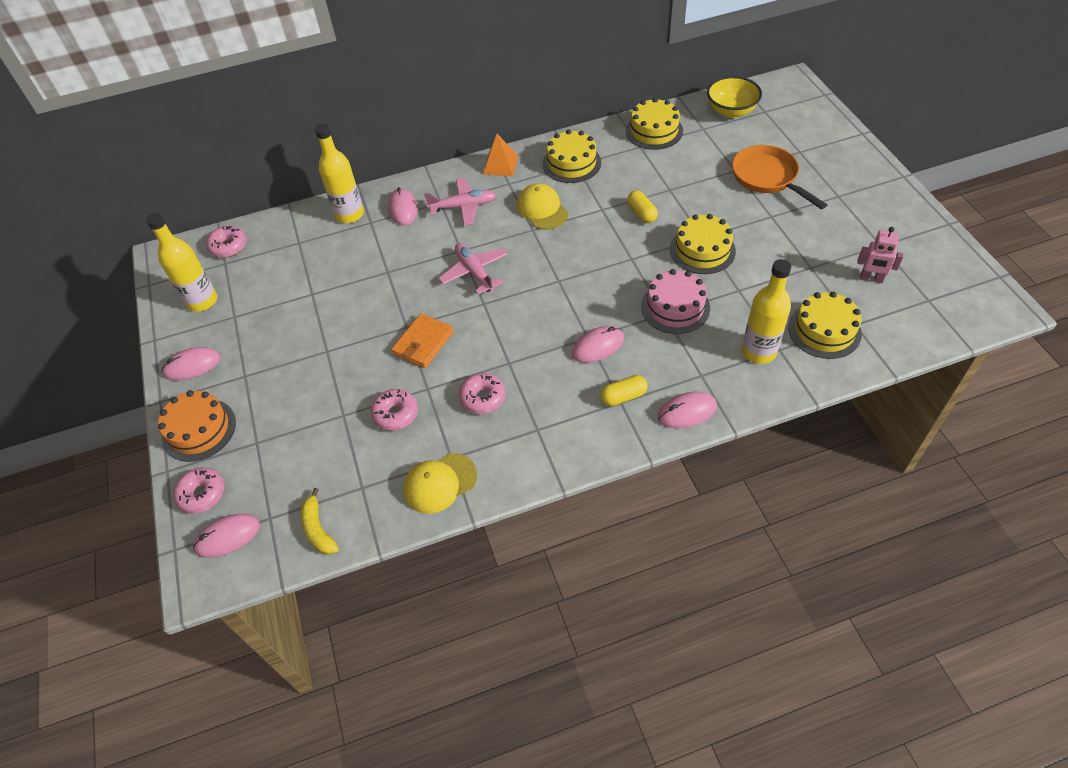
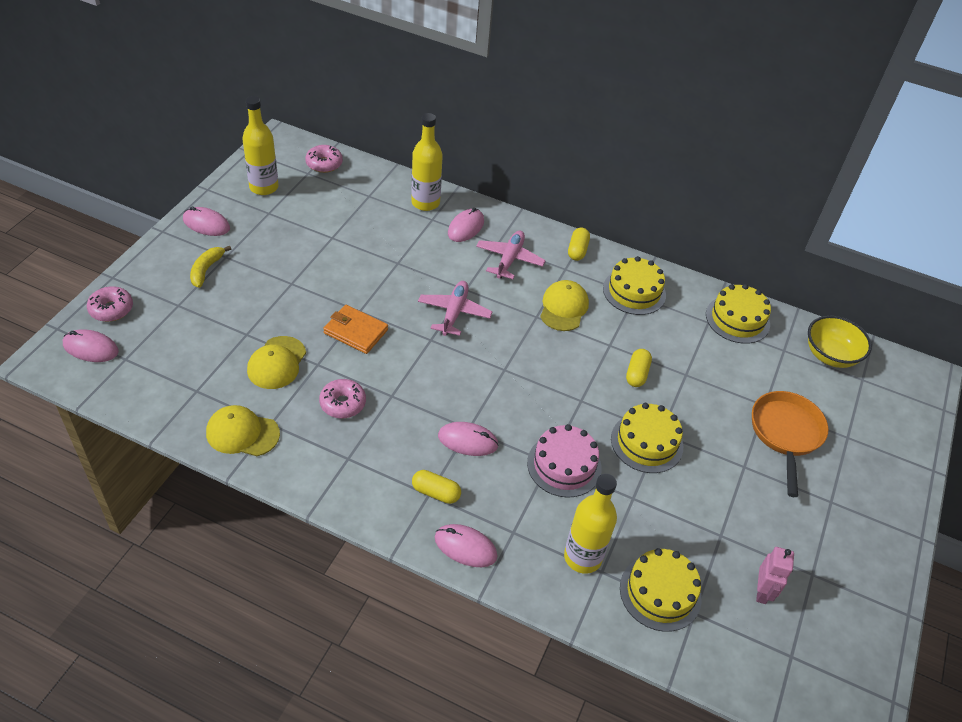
camera: 35 degrees right, 5 degrees down
(199, 429) = (159, 268): orange cake -> none
(318, 529) = (140, 392): yellow banana -> yellow banana (206, 270)
(395, 414) = (277, 363): pink donut -> yellow cap
(423, 343) = (356, 331): orange wallet -> orange wallet turned 45 degrees clockwise
(463, 207) = (509, 259): pink plane -> pink plane turned 105 degrees counterclockwise
(500, 165) = (577, 250): orange pyramid -> yellow capsule
(871, 279) = (762, 592): pink robot -> pink robot turned 135 degrees counterclockwise

